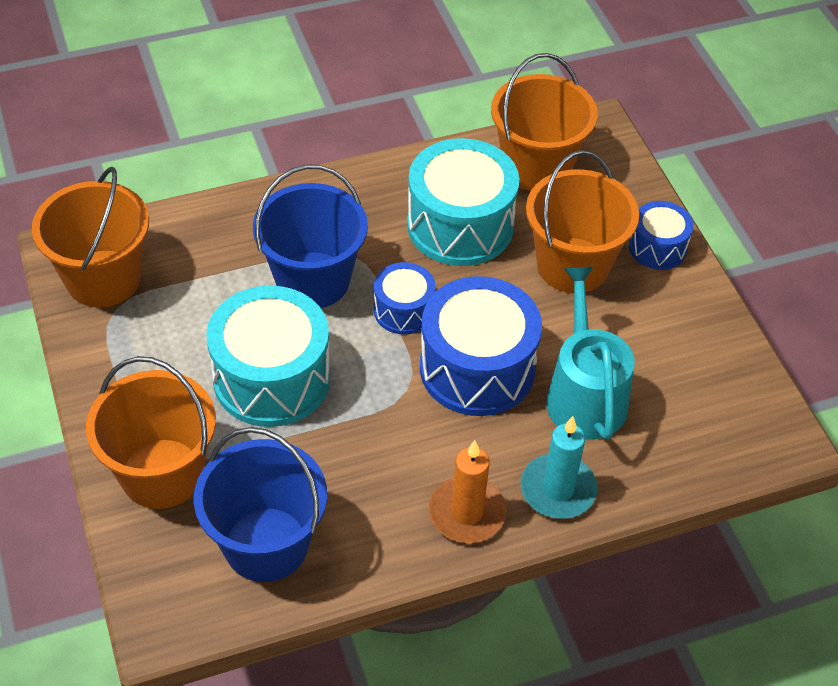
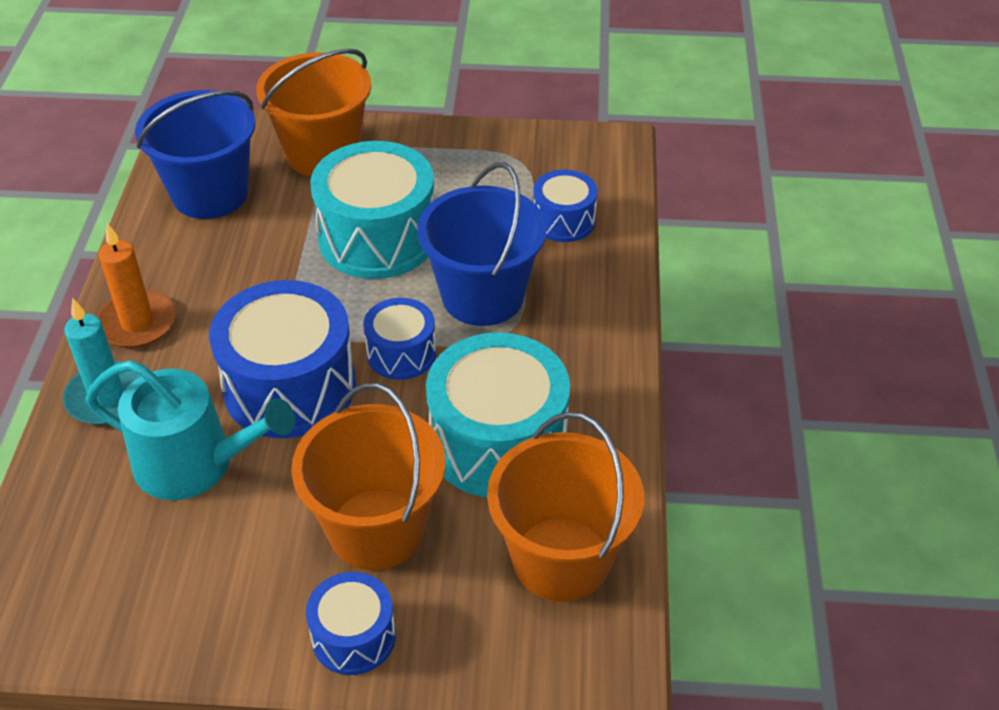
camera: 115 degrees right, 5 degrees down
(103, 279) = (563, 161): orange bucket -> none
(191, 255) = (564, 221): none -> blue drum

